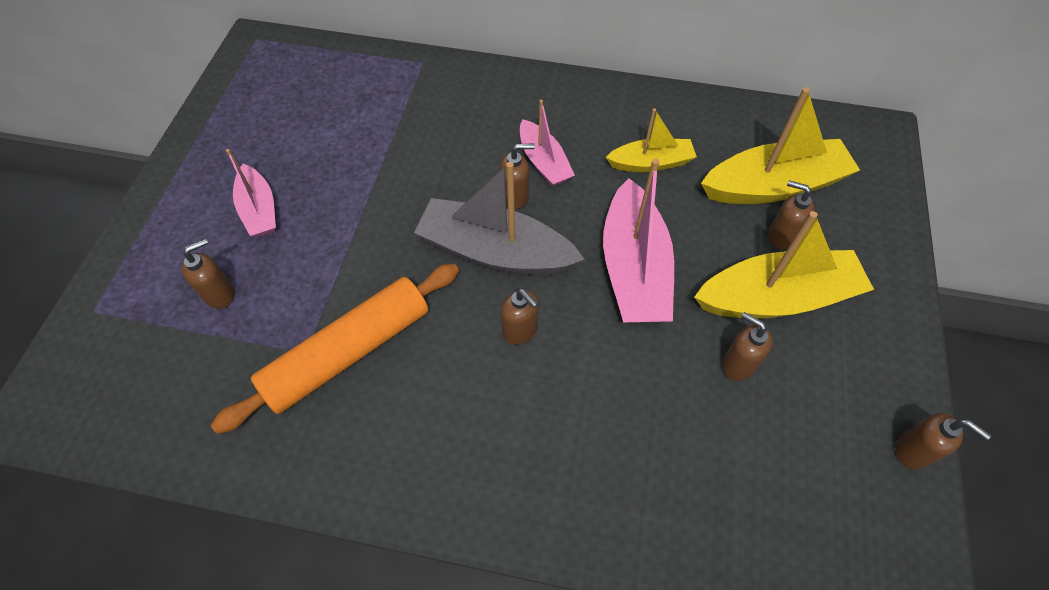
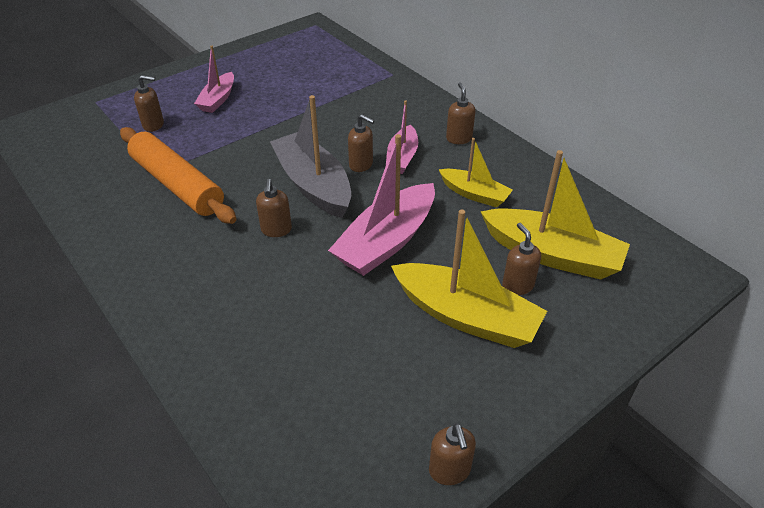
camera: 40 degrees right, 15 degrees down
(348, 352) = (177, 185): orange rolling pin -> orange rolling pin turned 45 degrees clockwise
(738, 364) = (387, 333): brown soap dispenser -> brown soap dispenser (459, 138)

